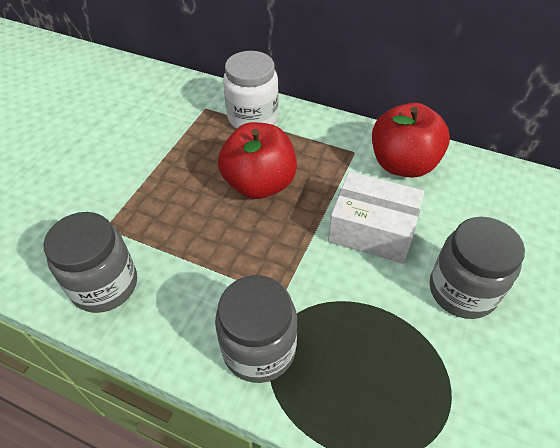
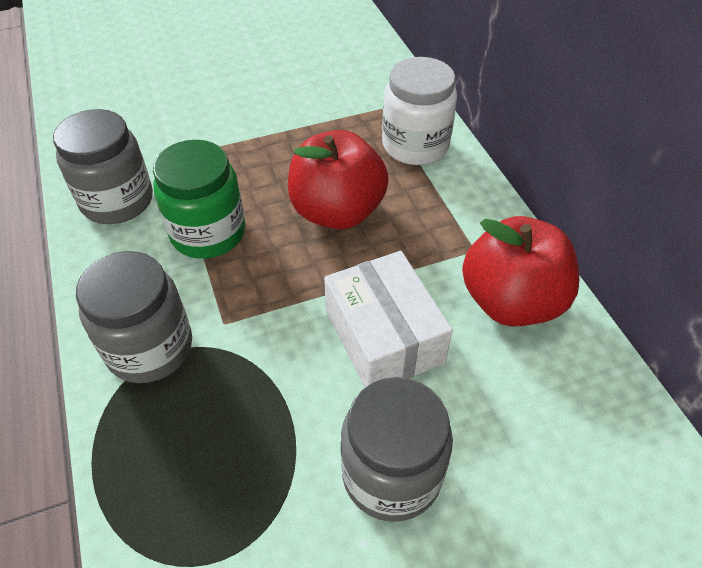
camera: 45 degrees right, 0 degrees up
(199, 255) = (208, 233): none -> green jar

